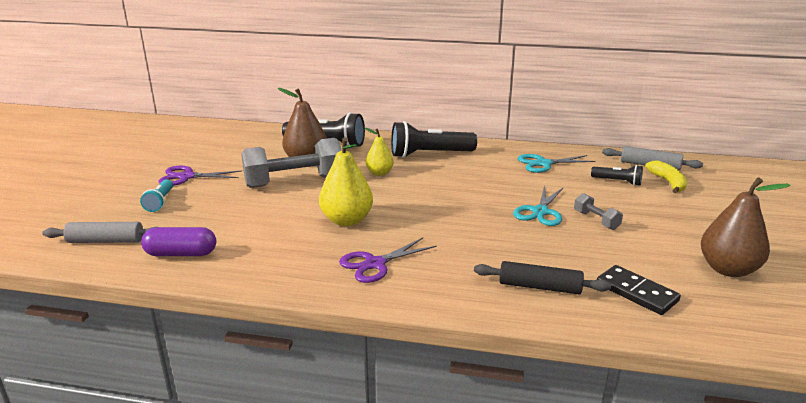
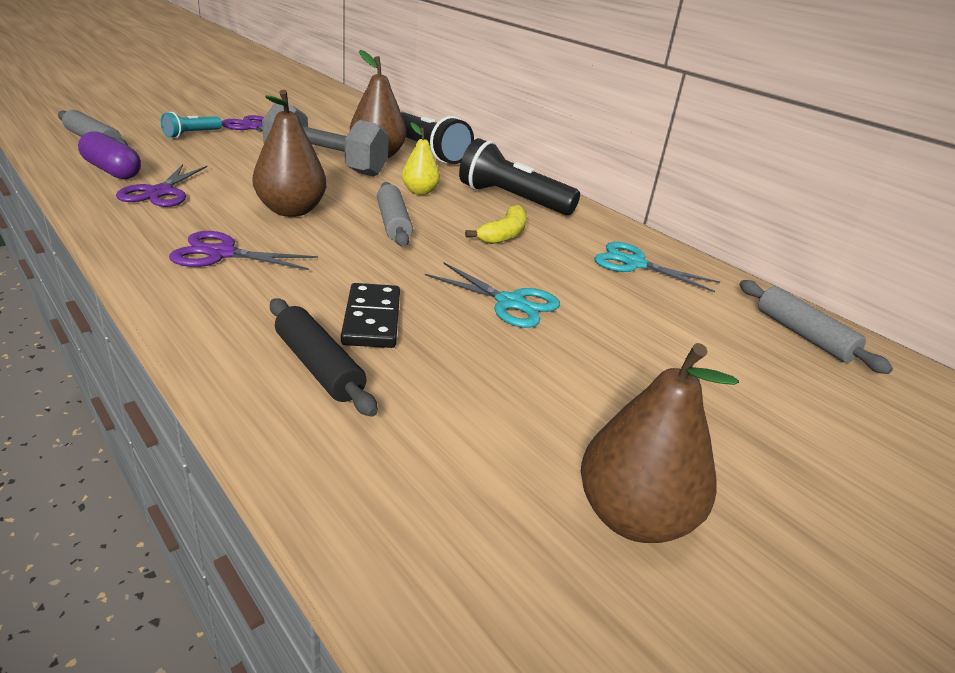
camera: 35 degrees right, 5 degrees up
(250, 250) = (160, 192): none -> purple scissors
(346, 220) = (291, 211): yellow pear -> brown pear
(410, 199) = (393, 223): none -> grey rolling pin
(540, 212) = (510, 303): turquoise scissors -> turquoise scissors turned 120 degrees counterclockwise
(596, 220) = (563, 347): grey dumbbell -> none
(618, 182) = (701, 327): black flashlight -> none
(636, 292) = (418, 449): black domino -> black domino (371, 319)
(668, 182) = (787, 366): yellow banana -> yellow banana (504, 234)

